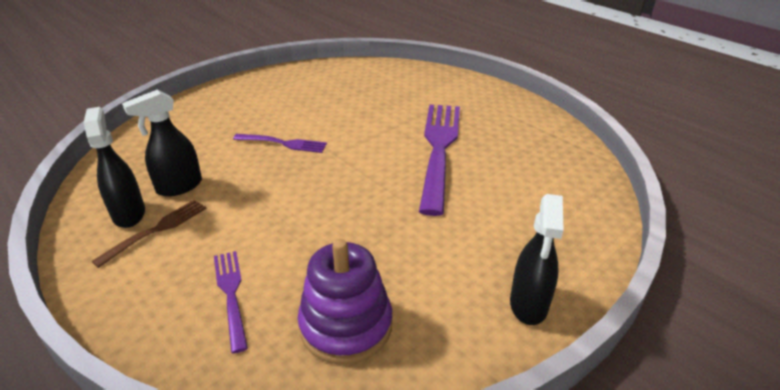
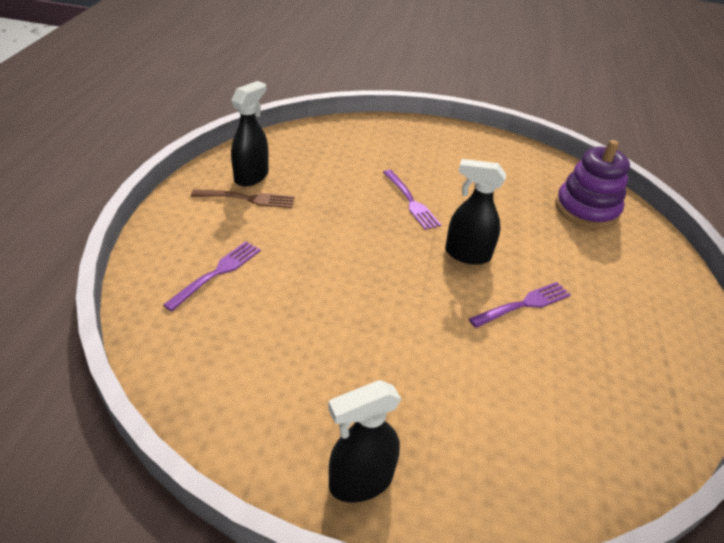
camera: 50 degrees right, 5 degrees up
(179, 187) = (301, 181): black spray bottle -> black spray bottle (467, 254)
(346, 325) = (234, 356): purple stacking toy -> purple stacking toy (586, 209)
(439, 149) = (523, 304): purple fork -> purple fork, size x0.50

